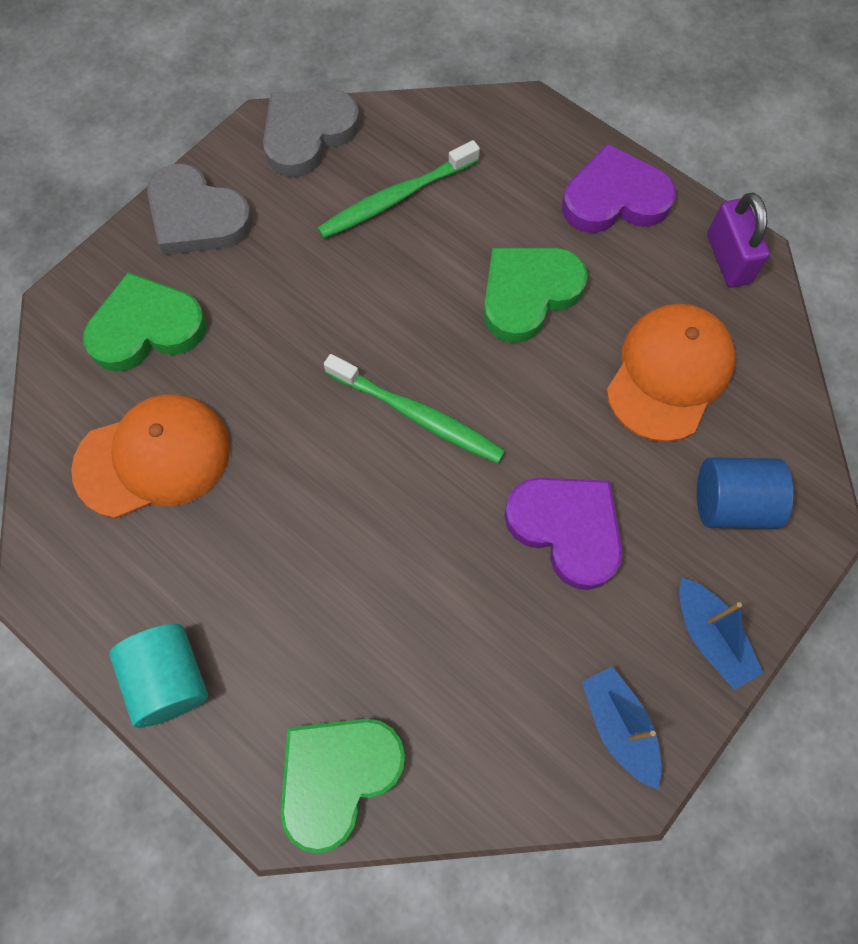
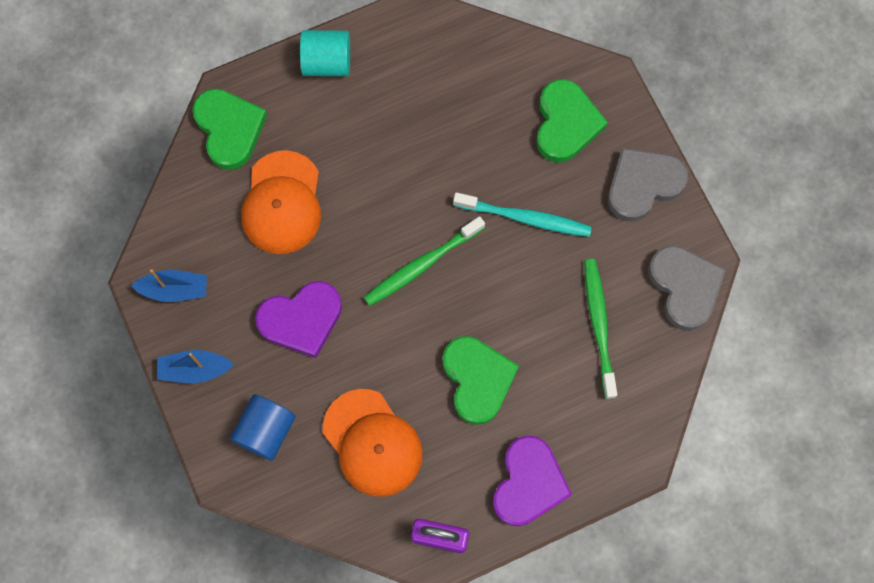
camera: 115 degrees right, 5 degrees up
(153, 457) = (469, 98): orange cap -> orange cap (282, 203)
(297, 323) = (525, 218): none -> turquoise toothbrush

